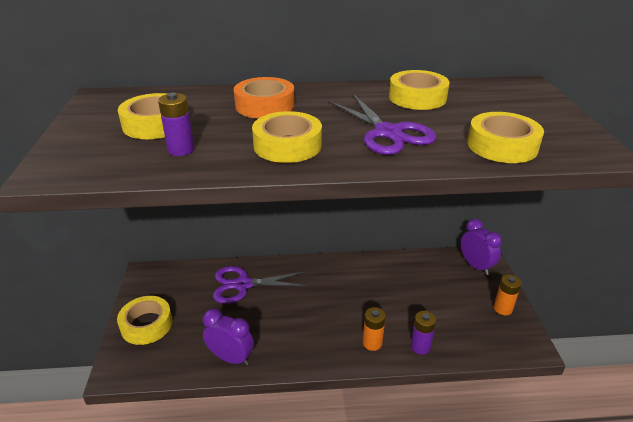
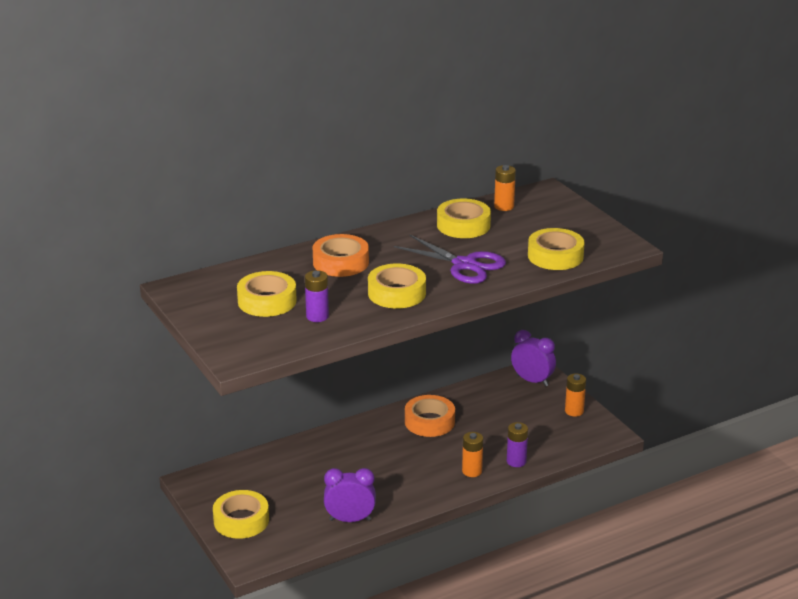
camera: 25 degrees left, 5 degrees down
(243, 284) = (309, 461): purple scissors -> none
(364, 278) = (429, 422): none -> orange tape
(472, 89) = (504, 206): none -> orange battery

